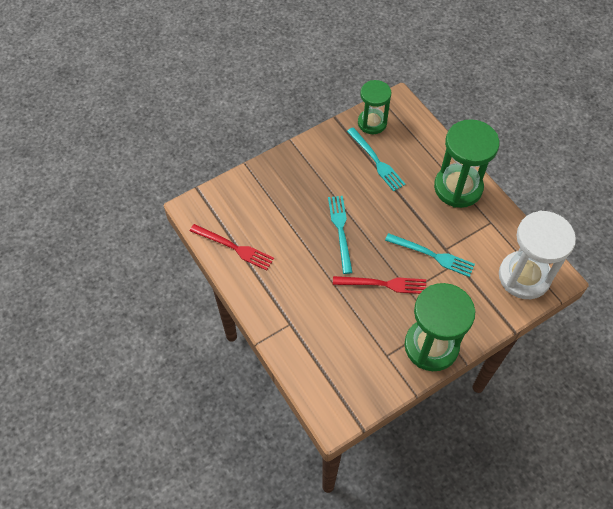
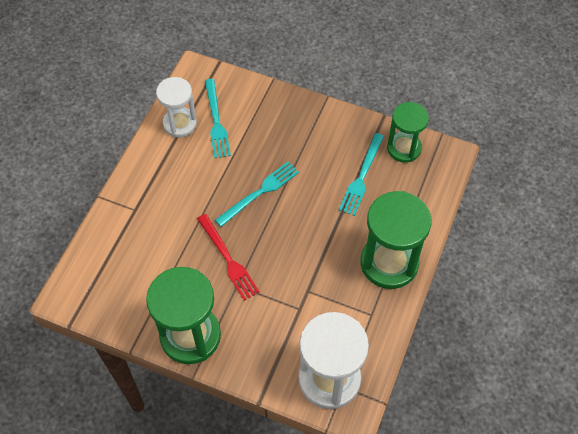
camera: 55 degrees right, 0 degrees up
(234, 247) = (180, 124): red fork -> white hourglass
(432, 255) = (291, 283): turquoise fork -> turquoise fork (216, 121)

